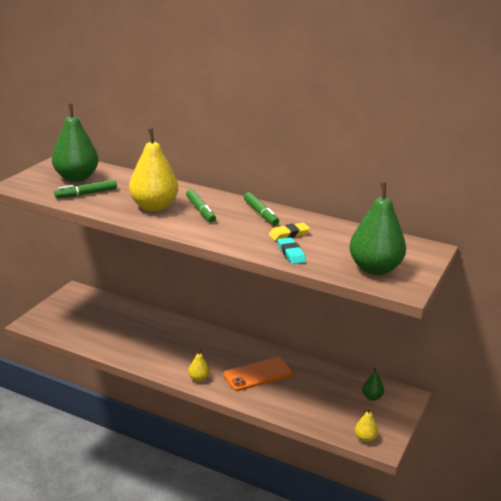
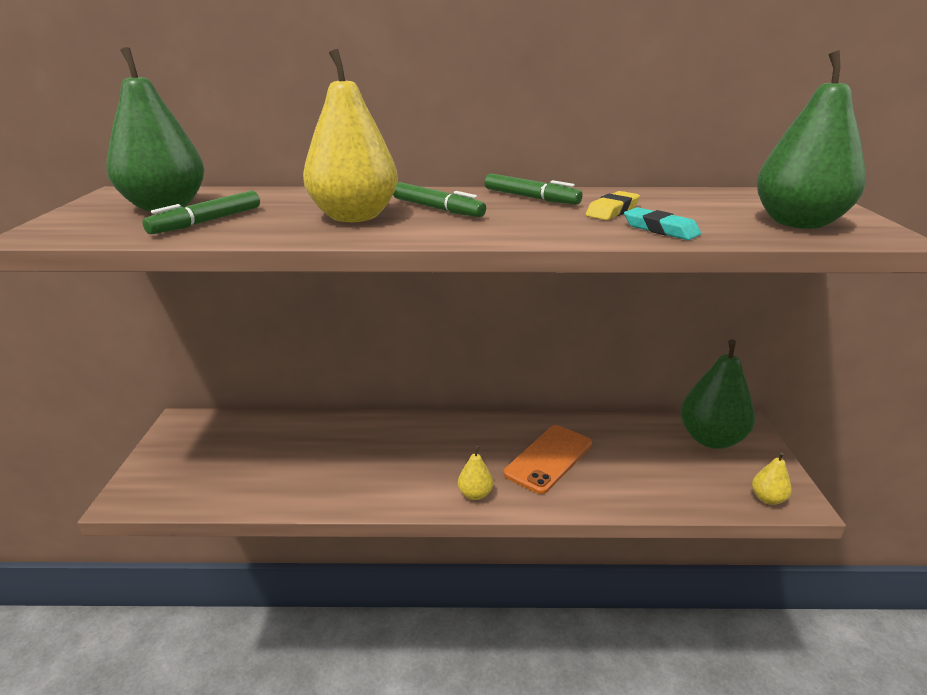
camera: 25 degrees left, 0 degrees up
(372, 397) = (711, 439): green pear -> green pear, size x2.18

